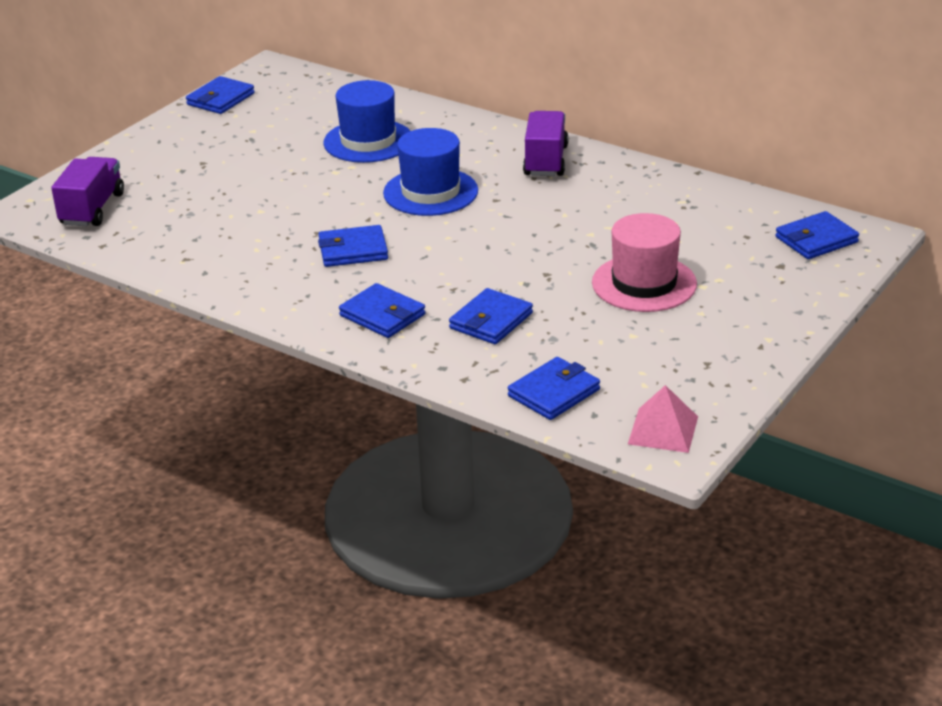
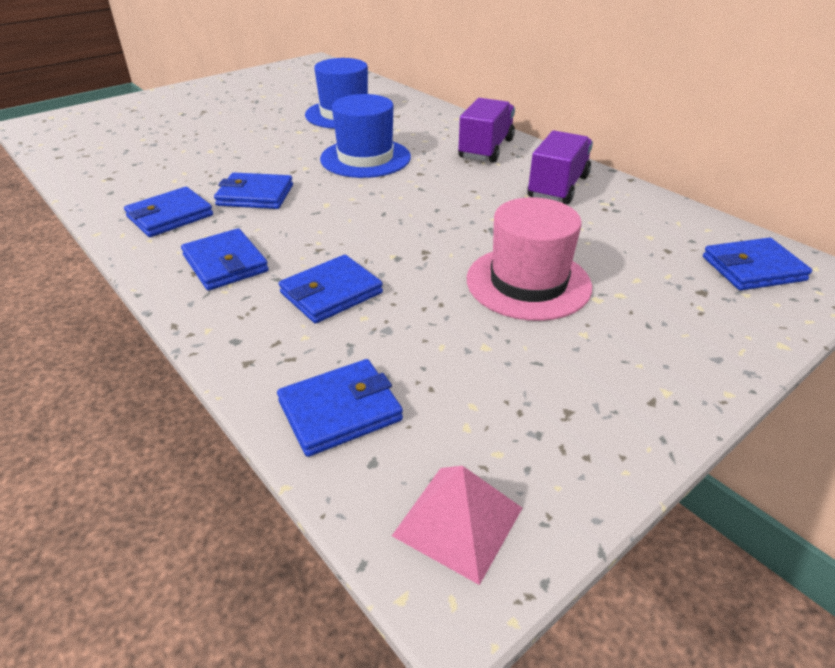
camera: 15 degrees right, 5 degrees up
(92, 209) = (85, 130): purple truck -> purple truck (558, 187)
(220, 99) = (260, 74): blue wallet -> blue wallet (170, 216)

